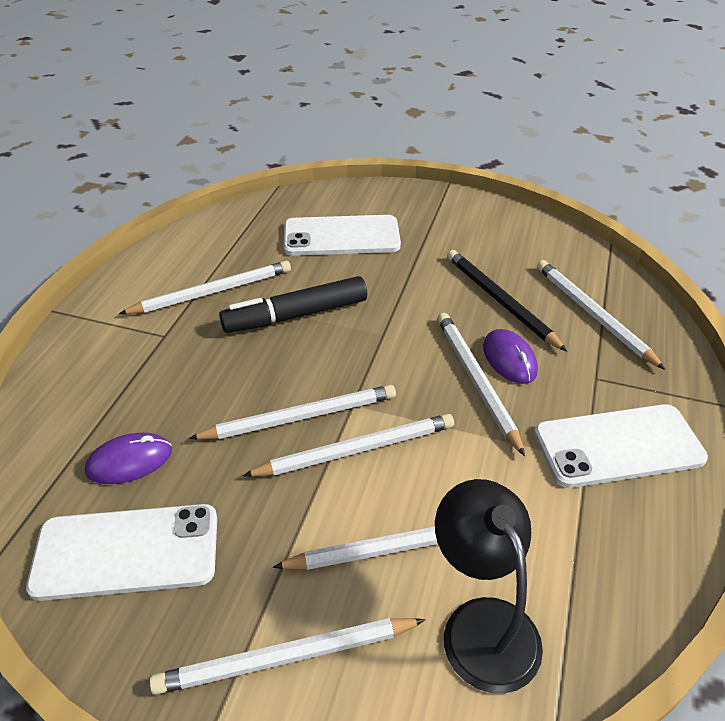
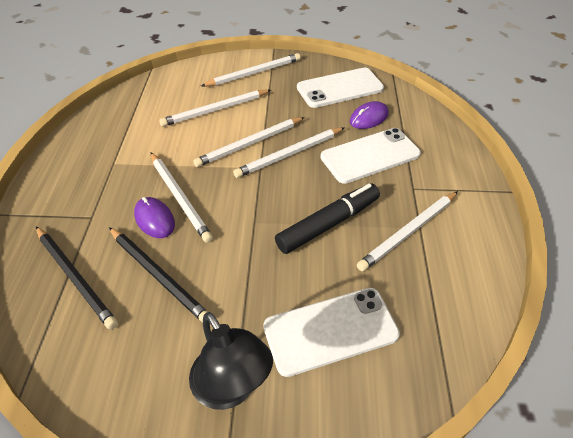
camera: 165 degrees right, 5 degrees up
(482, 623) = (176, 93): black lamp -> black lamp (231, 389)
(593, 315) = (75, 277): white pencil -> black pencil
(618, 446) = (91, 173): white phone -> white phone (370, 156)

